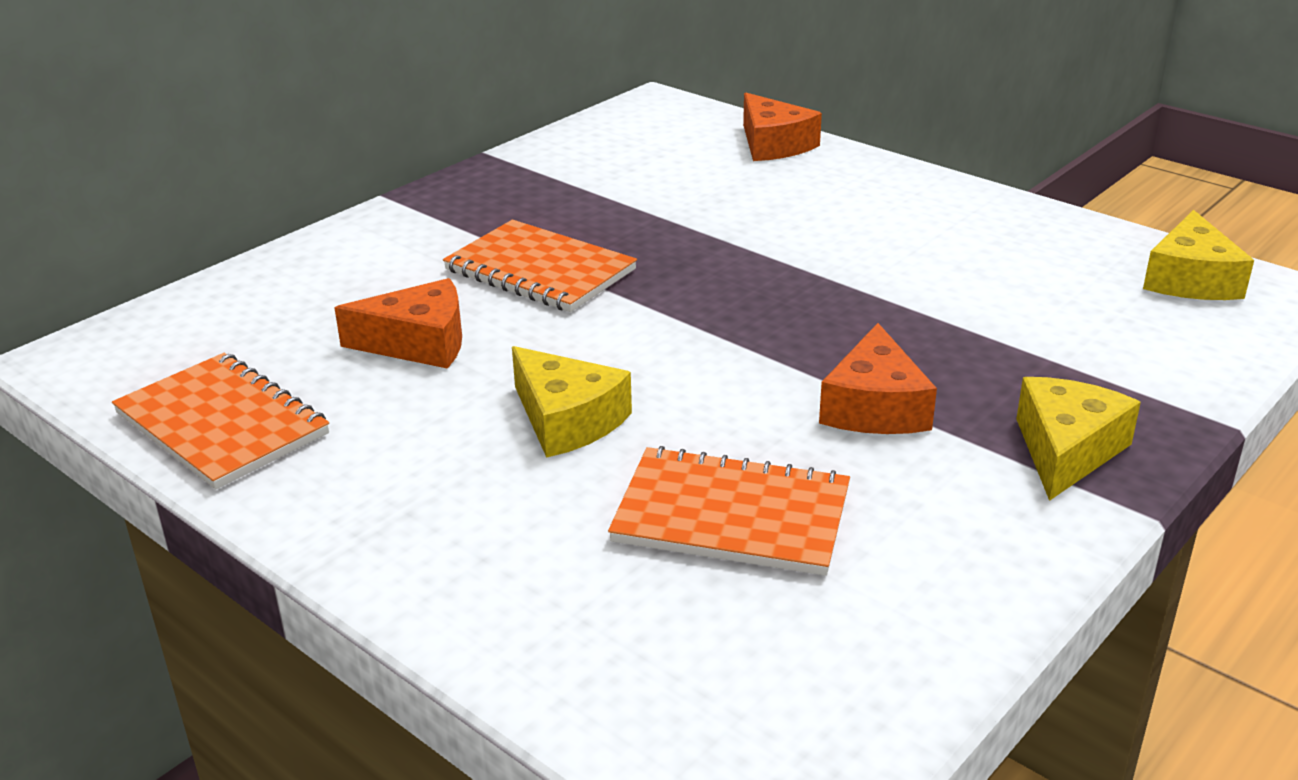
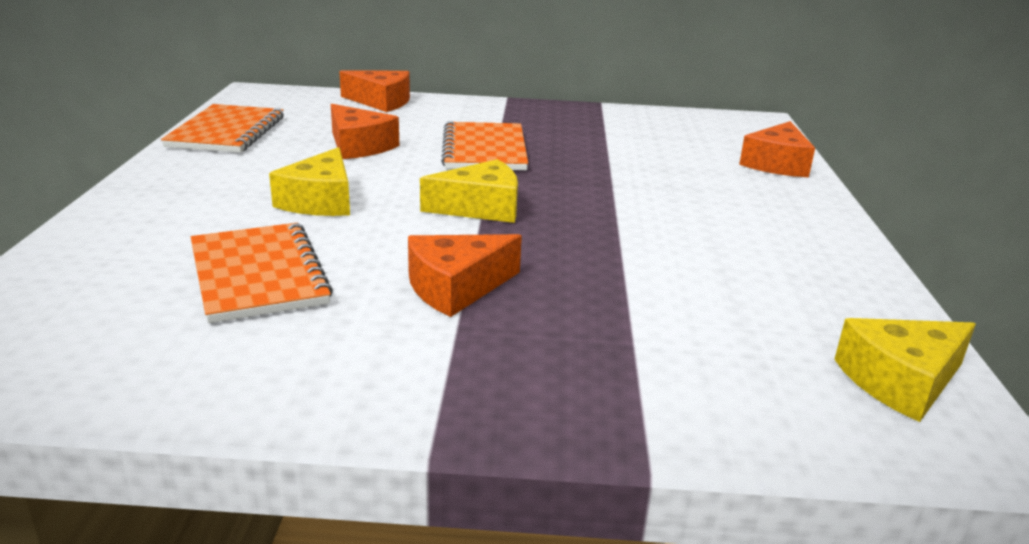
camera: 50 degrees right, 5 degrees down
(272, 278) = (381, 102): none -> orange cheese
(1066, 450) = (490, 383): yellow cheese -> yellow cheese (481, 208)

